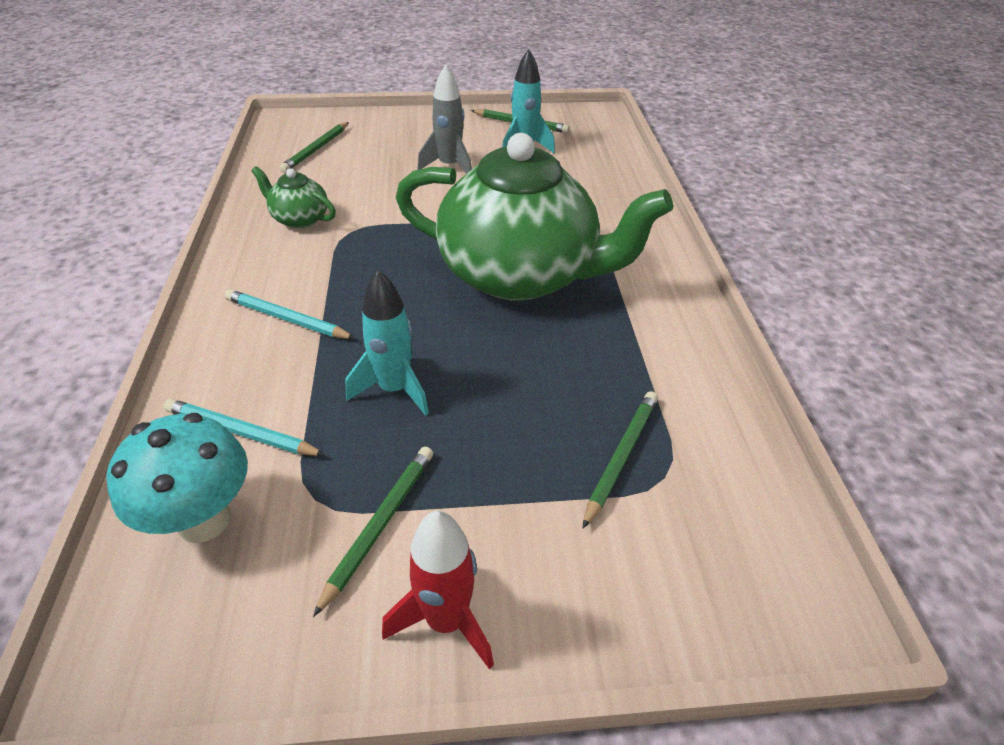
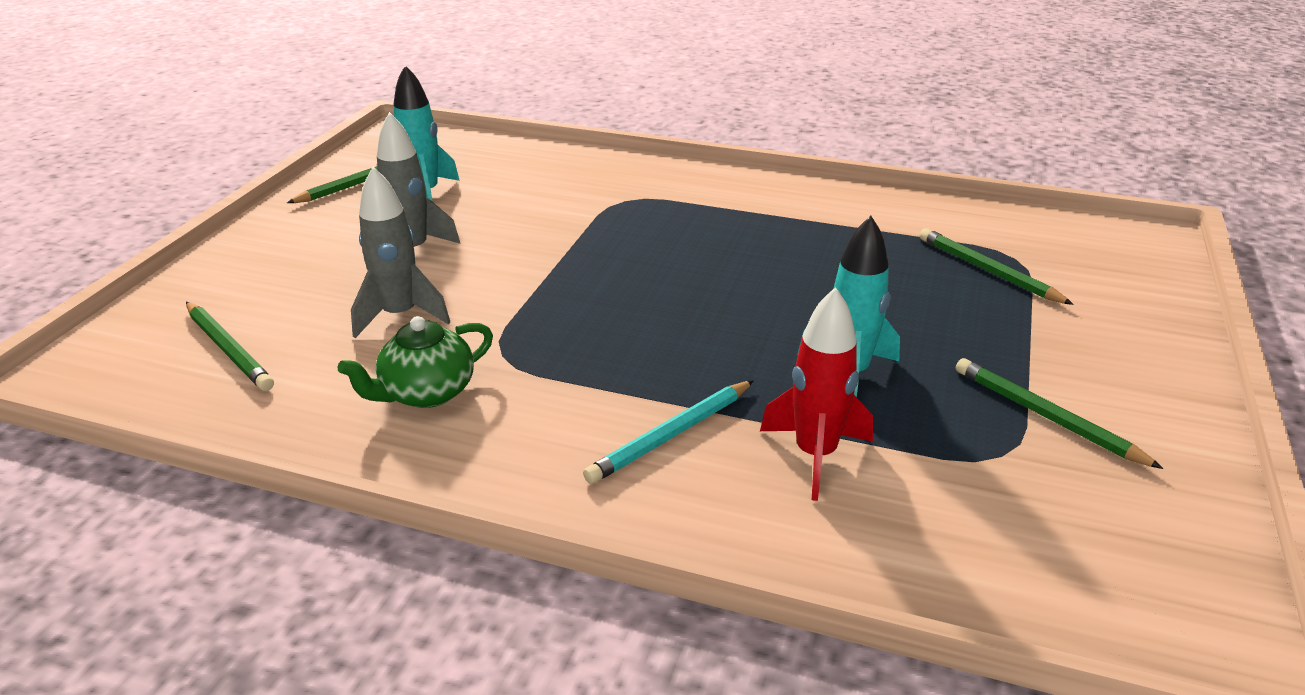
camera: 65 degrees left, 10 degrees down
(204, 520) = (1019, 543): turquoise mushroom -> none
(241, 432) = (879, 499): turquoise pencil -> none
(374, 186) = (400, 316): none -> grey rocket
(446, 620) = (1160, 398): red rocket -> red rocket (815, 455)
(520, 275) = (692, 256): green teapot -> none

